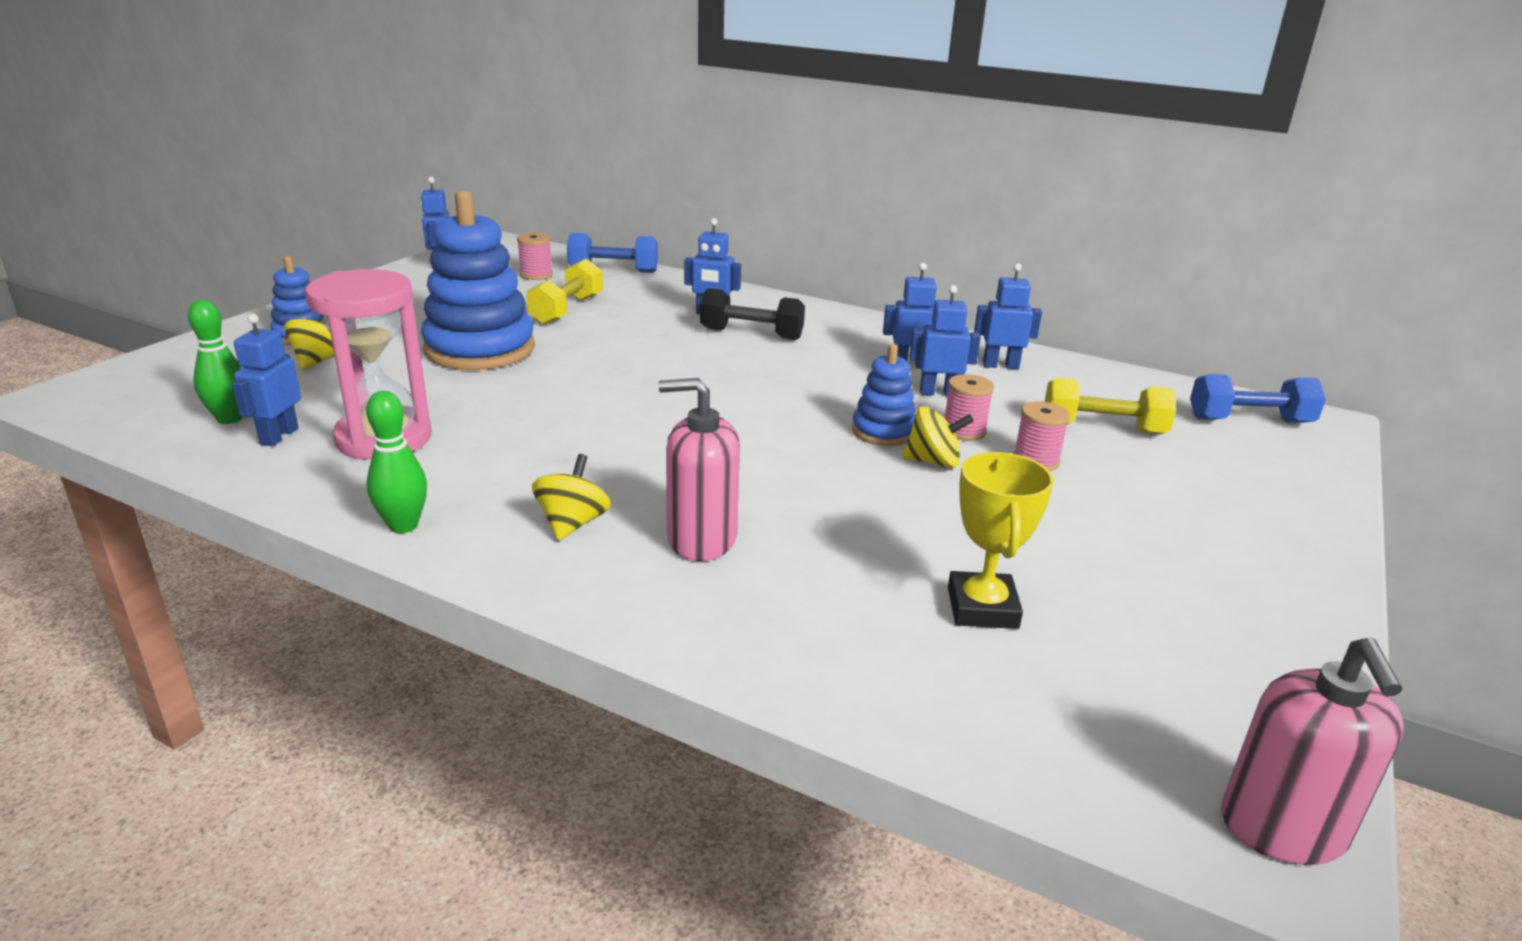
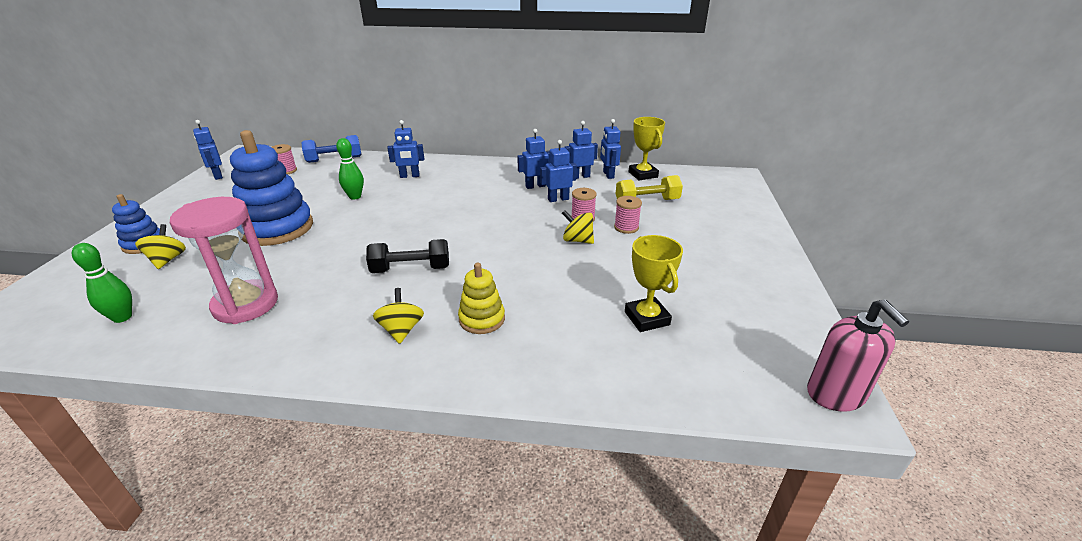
camera: 20 degrees left, 5 degrees up
(279, 436) = (168, 321): blue robot -> blue robot (608, 175)
(403, 525) = (293, 361): green bowling pin -> green bowling pin (355, 197)
(567, 310) = (319, 191): yellow dumbbell -> none
(701, 539) = (482, 319): pink soap dispenser -> yellow stacking toy
(751, 334) = (439, 184): black dumbbell -> black dumbbell (411, 269)
(883, 431) = (543, 228): blue stacking toy -> none
(933, 462) = (577, 240): yellow spinning top -> yellow spinning top turned 135 degrees counterclockwise
(1123, 384) = (643, 174): none -> yellow trophy
(1249, 420) = (708, 182): blue dumbbell -> none

